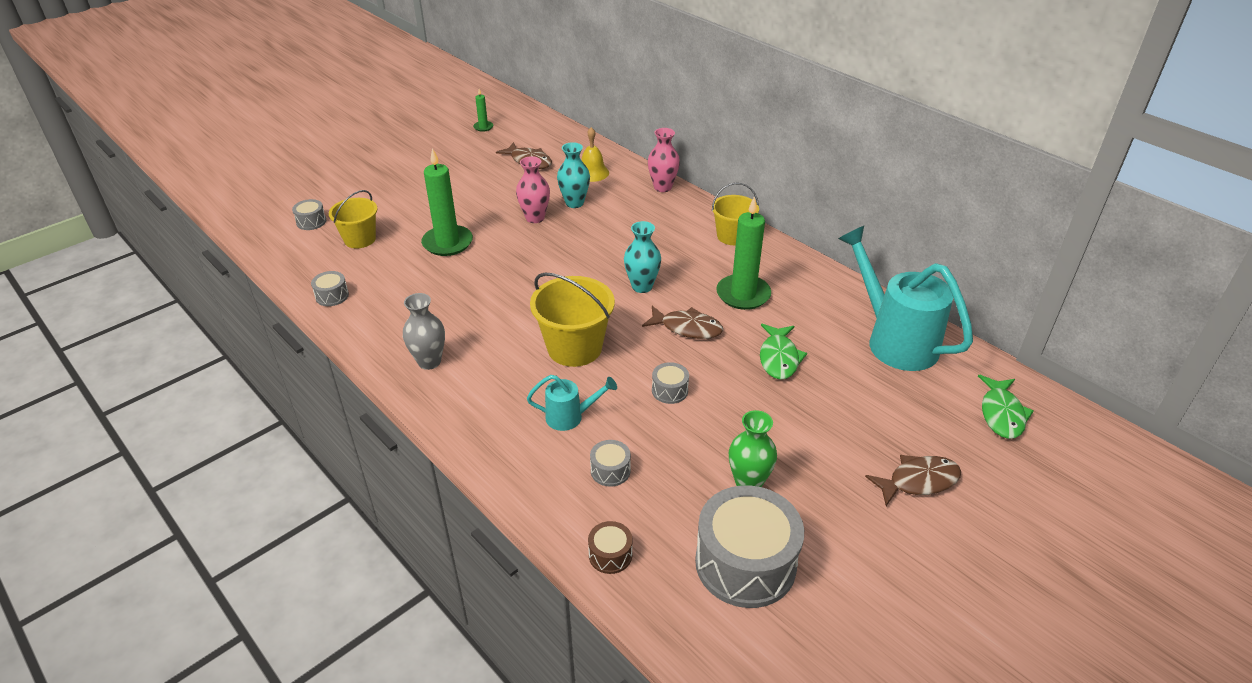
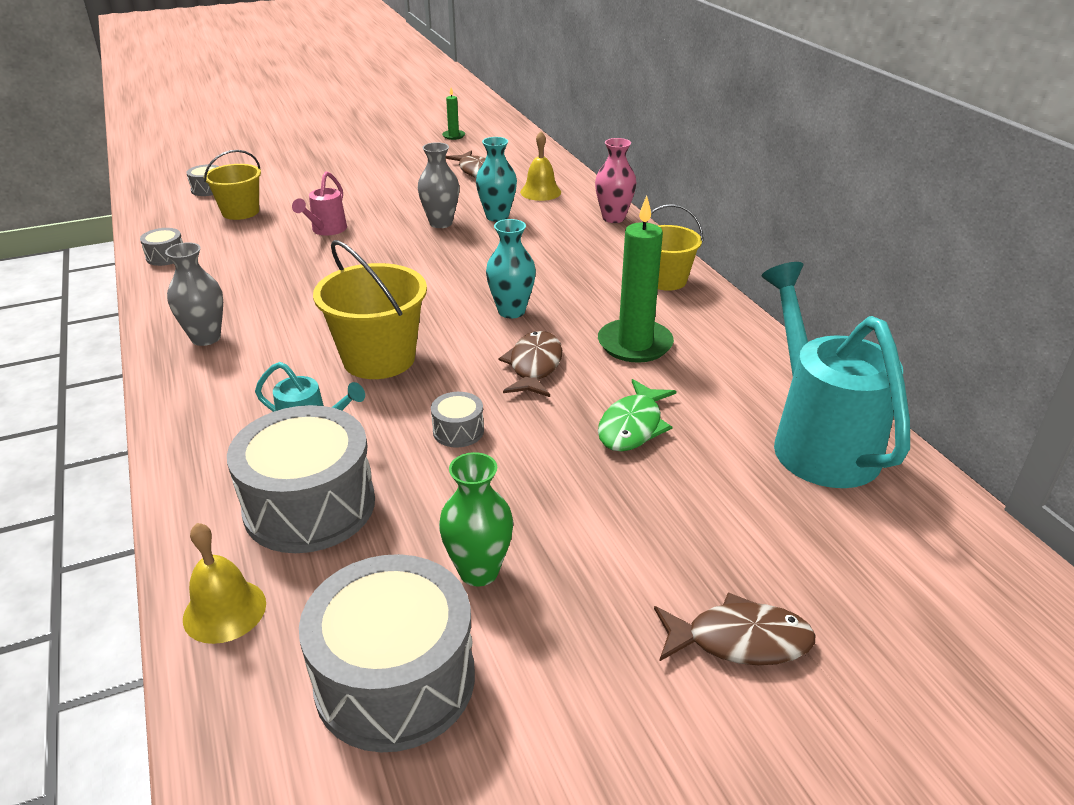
camera: 20 degrees right, 5 degrees down
(447, 243) = (326, 230): green candle -> pink watering can
(535, 218) = (441, 223): pink vase -> grey vase
(610, 470) = (309, 506): grey drum -> grey drum, size x2.28
(610, 555) = (224, 611): brown drum -> yellow bell
(687, 328) = (534, 366): brown fish -> brown fish turned 120 degrees counterclockwise
(1001, 414) = (938, 579): green fish -> none

